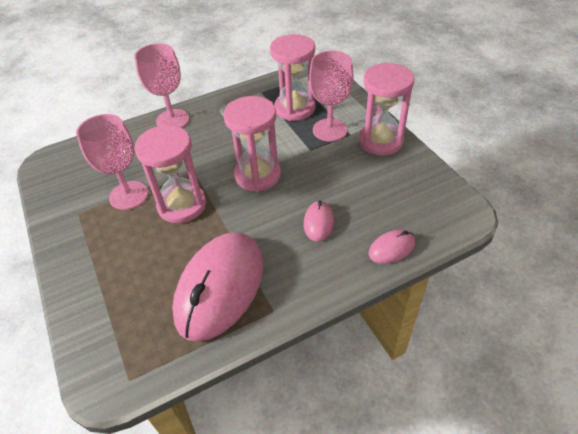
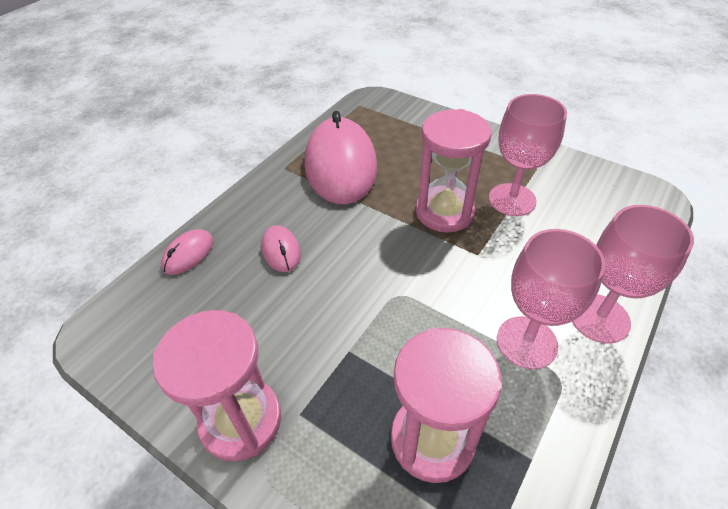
camera: 150 degrees right, 0 degrees up
(257, 175) = (392, 279): pink hourglass -> none
(329, 130) = (339, 409): pink goblet -> pink goblet (526, 342)

